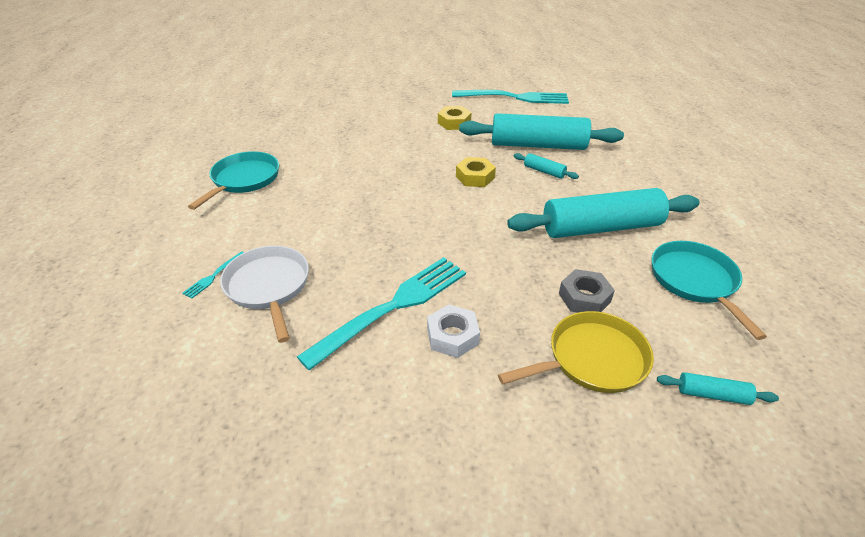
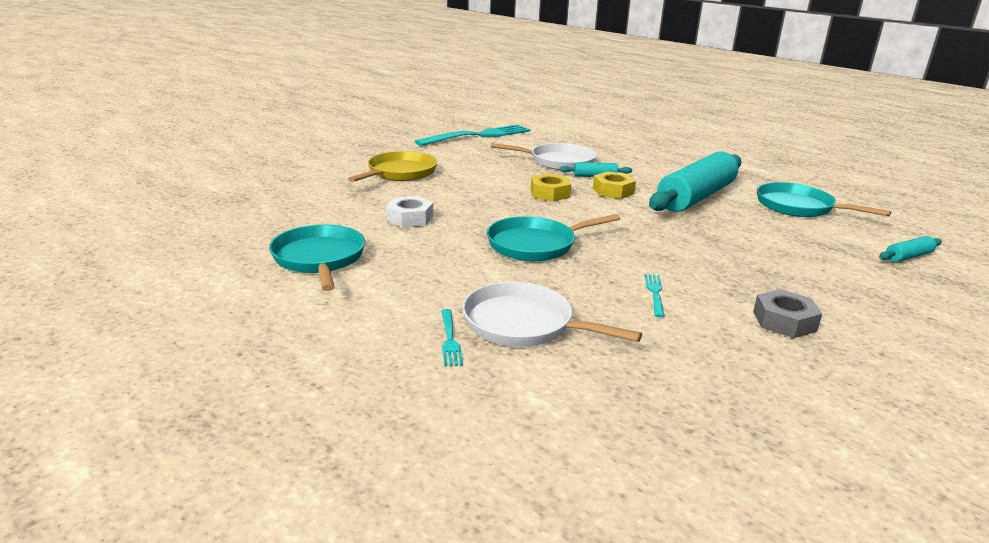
camera: 40 degrees left, 15 degrees down
(384, 223) = (535, 245): none -> turquoise pan
(393, 307) = (655, 293): turquoise fork -> turquoise fork, size x0.40
(452, 336) = (729, 291): white nut -> white nut (410, 218)
(454, 122) = (458, 163): yellow nut -> yellow nut (613, 191)
(538, 145) = (558, 162): turquoise rolling pin -> white pan
(584, 297) = (761, 237): grey nut -> grey nut (784, 321)
(592, 359) = (827, 267): yellow pan -> yellow pan (399, 173)

